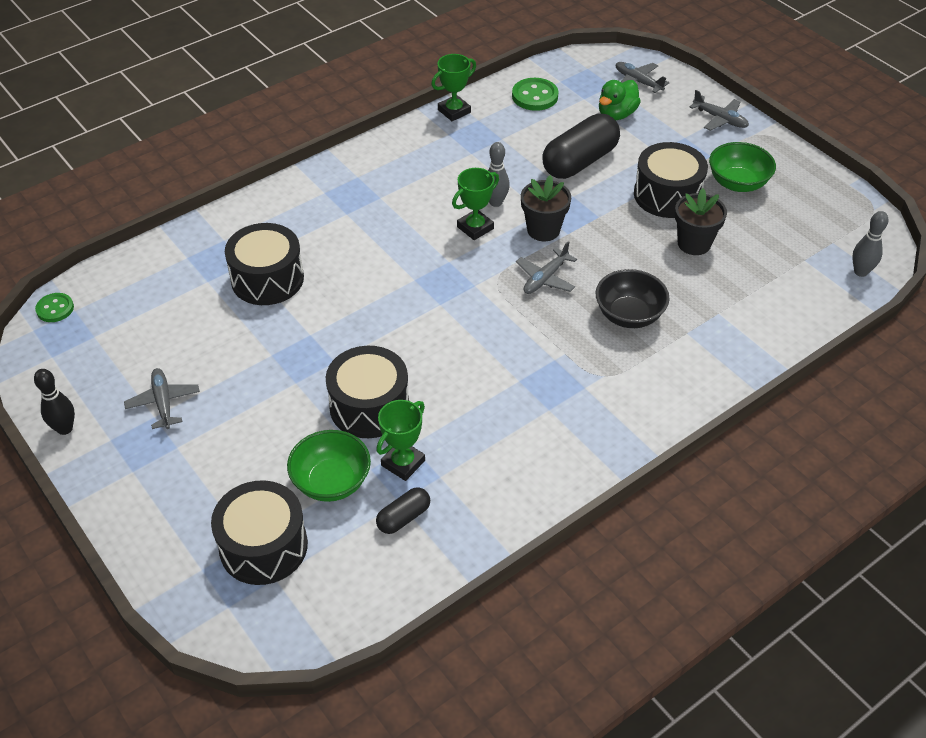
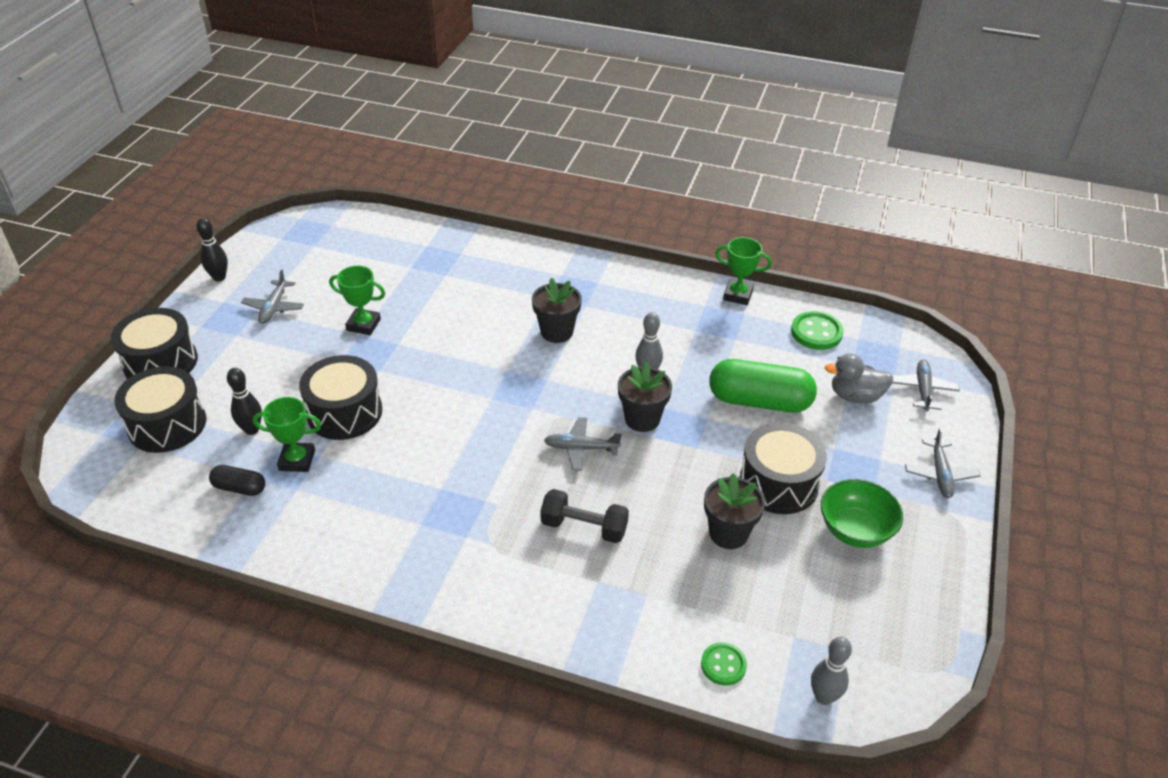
camera: 55 degrees right, 5 degrees down
(55, 309) = (326, 216): green button -> green button (723, 665)
(163, 402) = (274, 307): grey plane -> grey plane turned 150 degrees clockwise
(267, 279) = (438, 294): black drum -> black drum (161, 362)
(331, 482) = (252, 429): green bowl -> black bowling pin
(396, 229) = (557, 332): none -> black flower pot
(475, 228) = (603, 376): green trophy -> green trophy (363, 325)
(579, 161) = (759, 401): black capsule -> green capsule
(616, 114) = (855, 396): green duck -> grey duck
(629, 315) = (584, 527): black bowl -> black dumbbell

